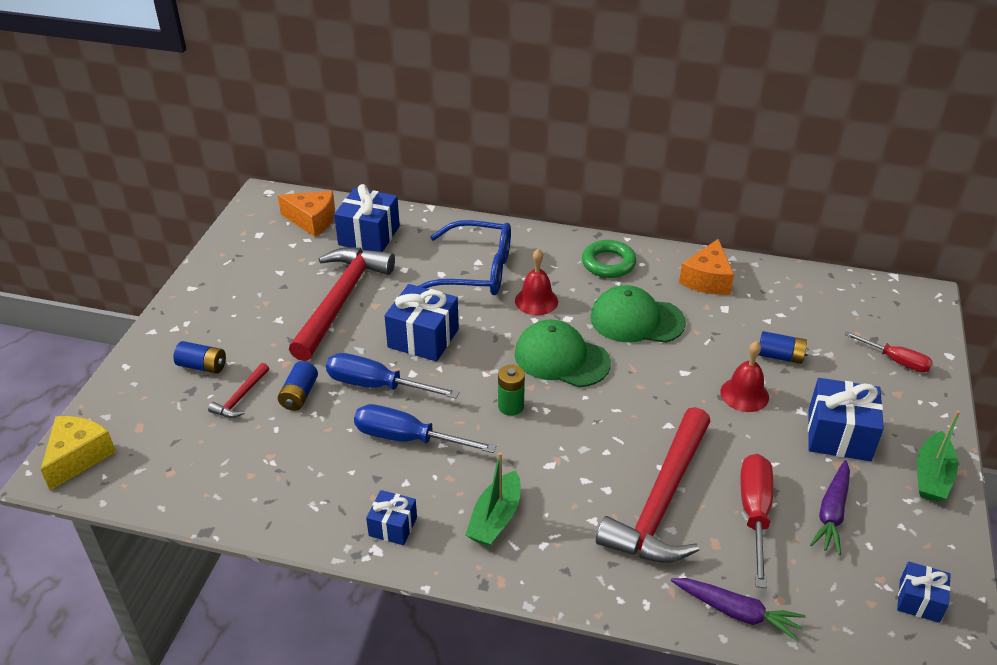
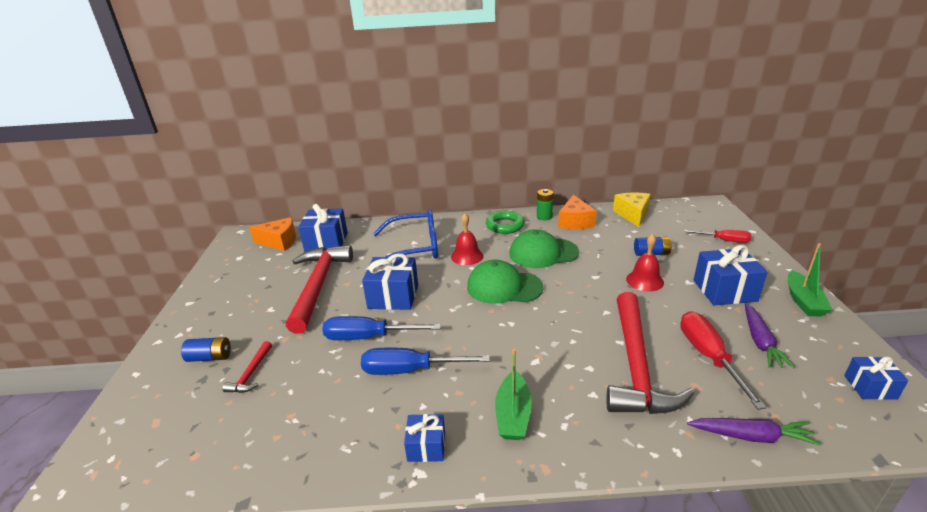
camera: 15 degrees left, 10 degrees down
(78, 457) = (93, 466): yellow cheese -> yellow cheese (632, 214)
(299, 395) = (304, 359): blue battery -> none
(511, 406) = (483, 327): green battery -> green battery (544, 217)

